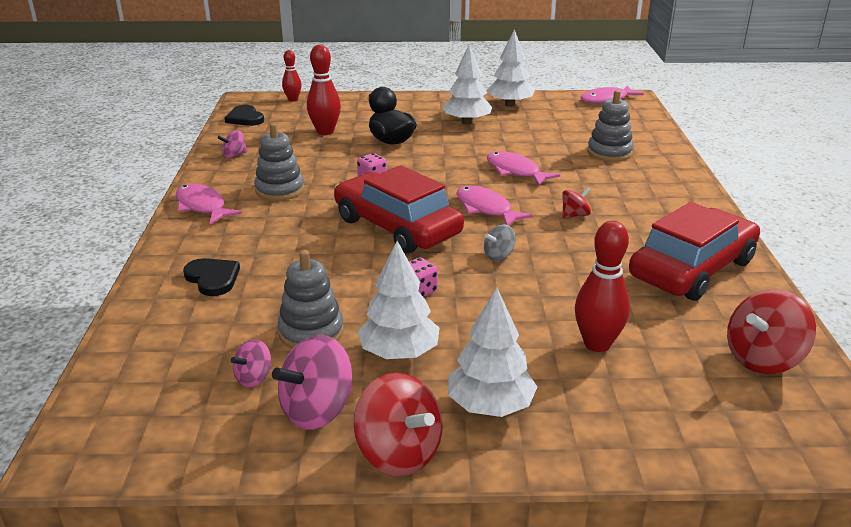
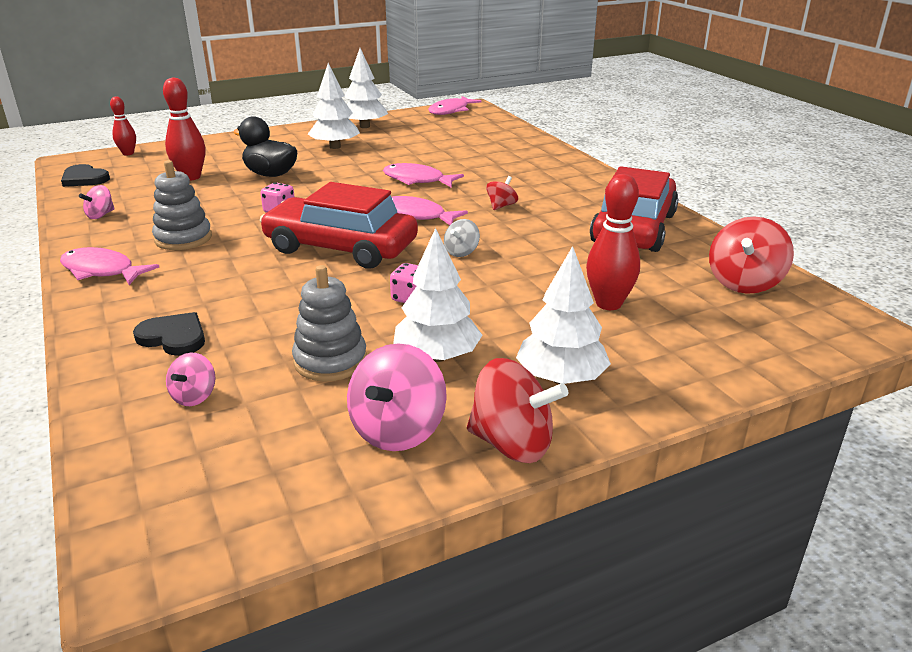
camera: 25 degrees left, 0 degrees up
(254, 378) = (303, 419): pink spinning top -> pink spinning top (194, 396)
(609, 152) = (488, 151): grey stacking toy -> none

